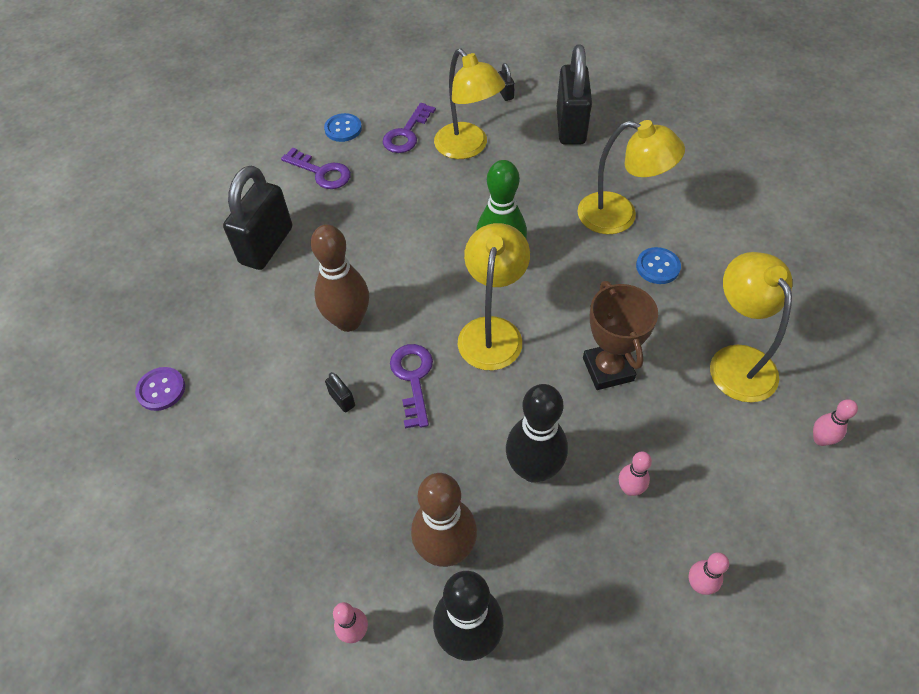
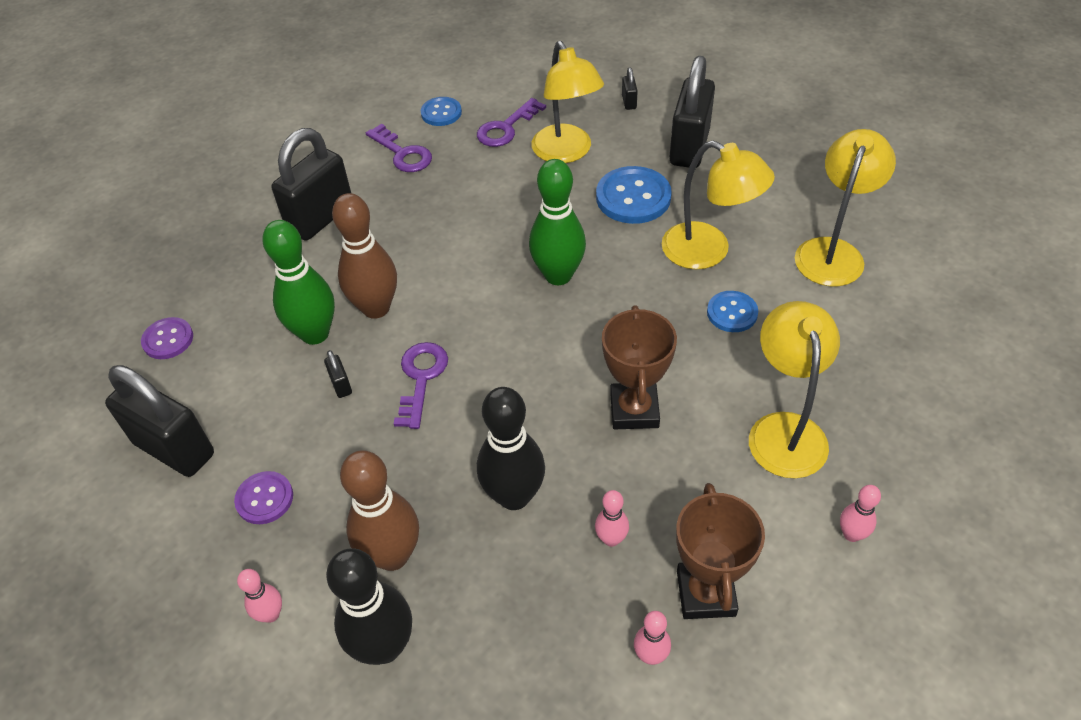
camera: 15 degrees right, 5 degrees down
(205, 494) = (174, 449): none -> black padlock
(300, 356) = (315, 333): none -> green bowling pin
(309, 523) = (264, 499): none -> purple button
(492, 331) = (522, 346): yellow lamp -> yellow lamp (832, 252)
(539, 179) = (633, 197): none -> blue button
(724, 518) = (705, 593): none -> brown trophy

